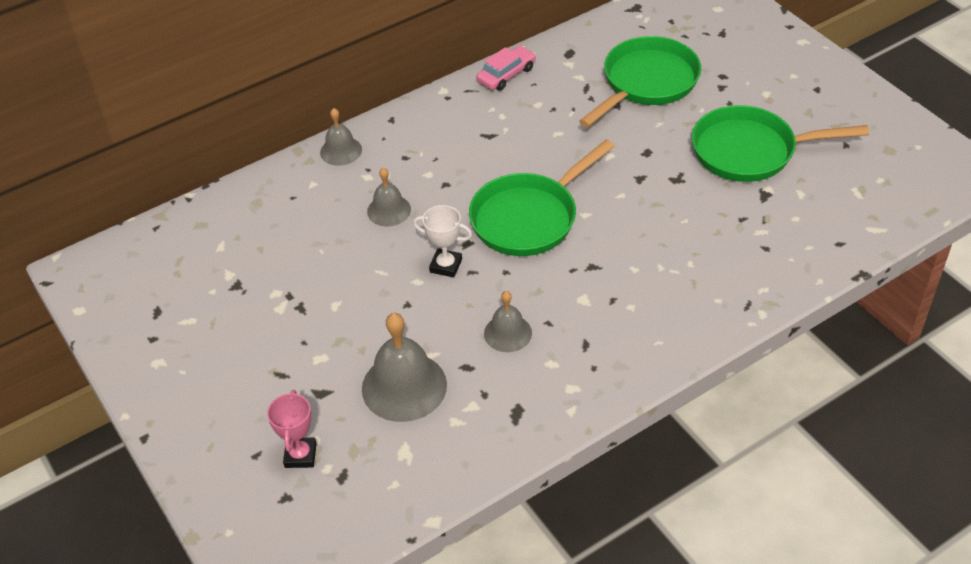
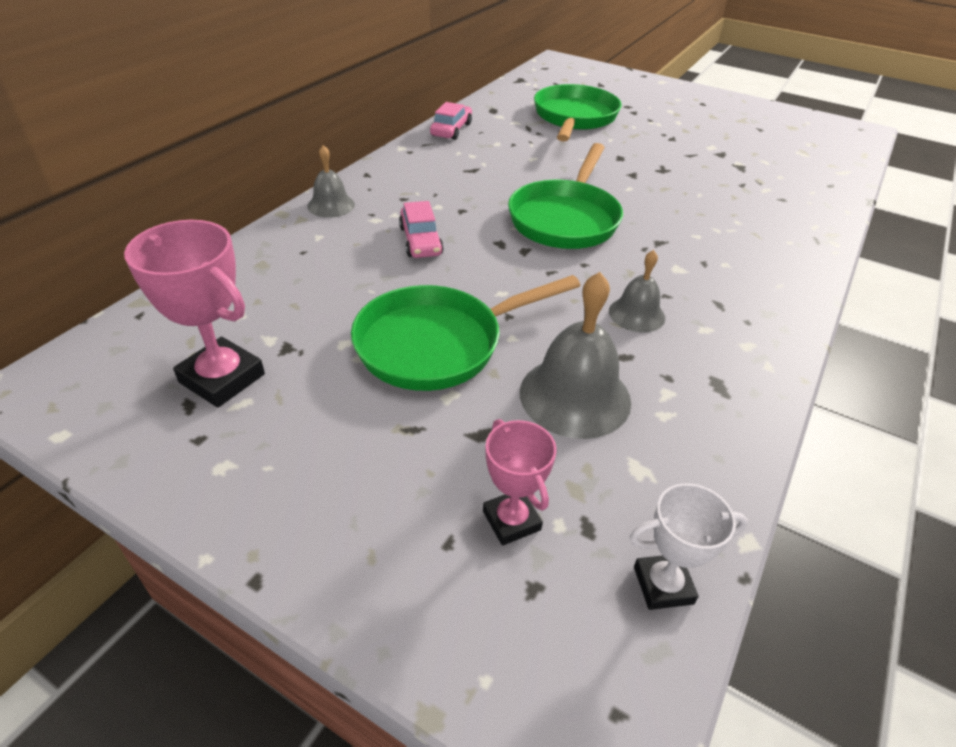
camera: 30 degrees left, 5 degrees down
(185, 297) = (222, 378): none -> pink trophy
(389, 210) = (420, 241): grey bell -> pink car
(446, 266) = (520, 273): white trophy -> white trophy (663, 585)
(750, 151) = (698, 143): green pan -> green pan (437, 344)

